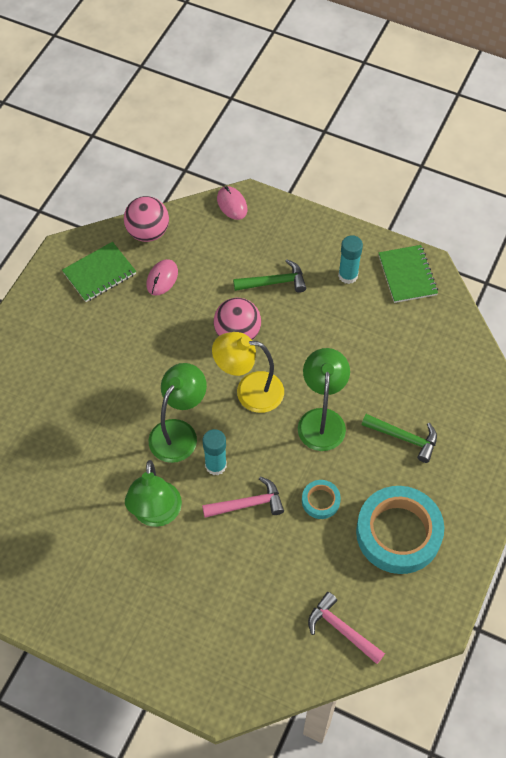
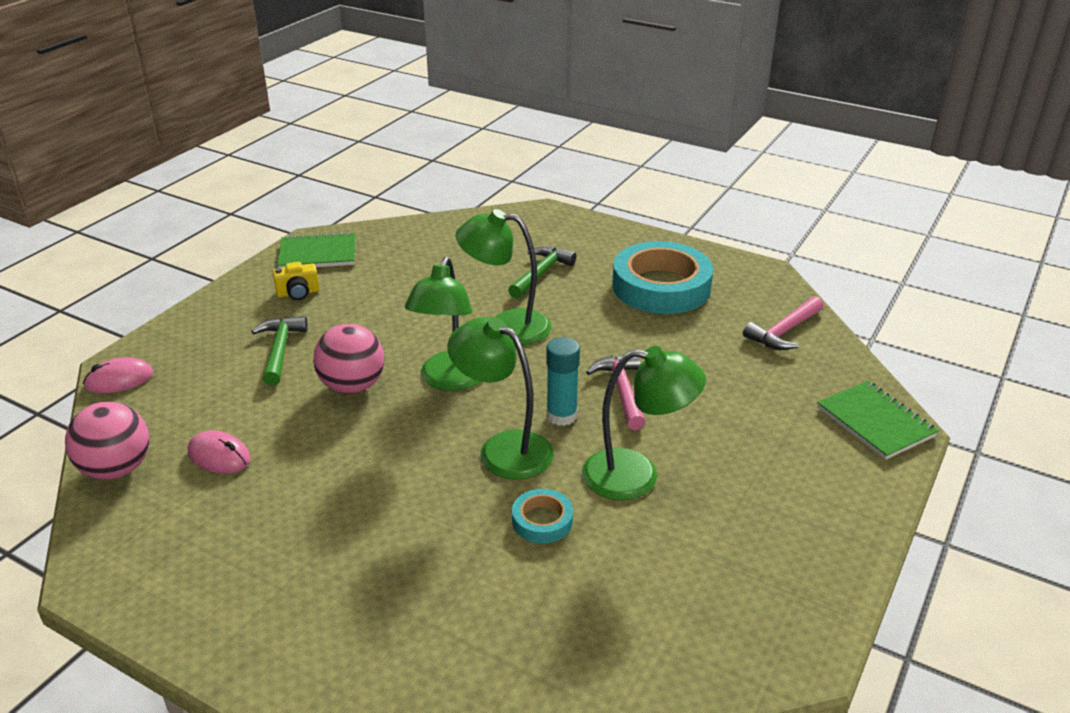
camera: 85 degrees left, 25 degrees down
(99, 273) = (170, 530): green notebook -> green notebook (875, 422)
(249, 391) = (449, 380): yellow lamp -> green lamp
(320, 501) = (619, 335): turquoise tape -> turquoise tape (542, 521)
(348, 275) = (298, 293): turquoise glue stick -> yellow camera

